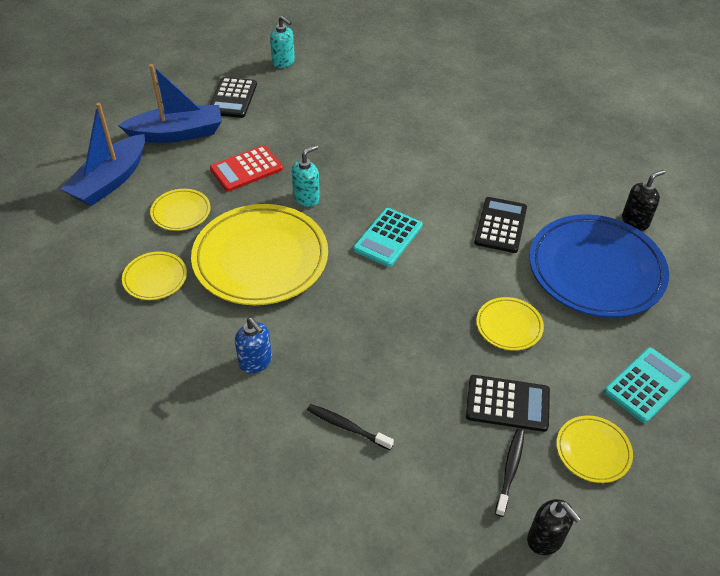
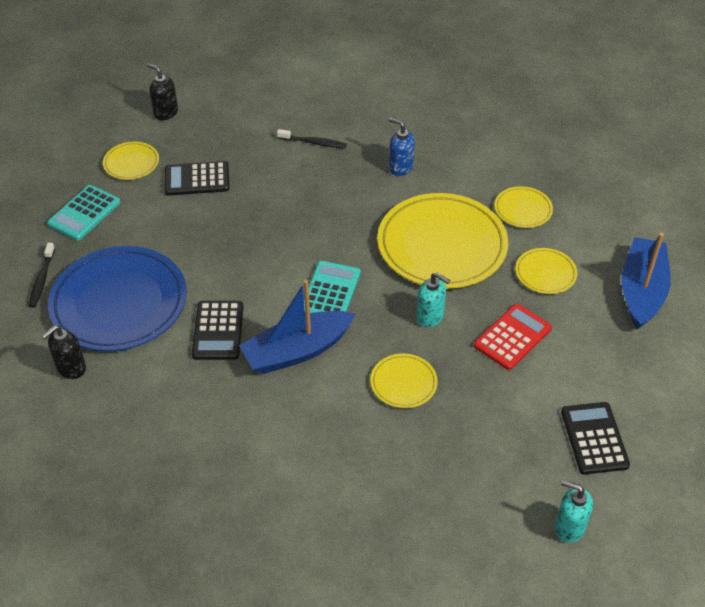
camera: 165 degrees right, 0 degrees up
(177, 133) = (620, 366): blue boat -> blue boat (297, 351)
(306, 198) = (430, 317): turquoise soap dispenser -> turquoise soap dispenser turned 90 degrees counterclockwise
(509, 326) = (200, 235): yellow plate -> yellow plate (403, 383)
(510, 470) = (191, 141): black toothbrush -> black toothbrush (42, 279)

